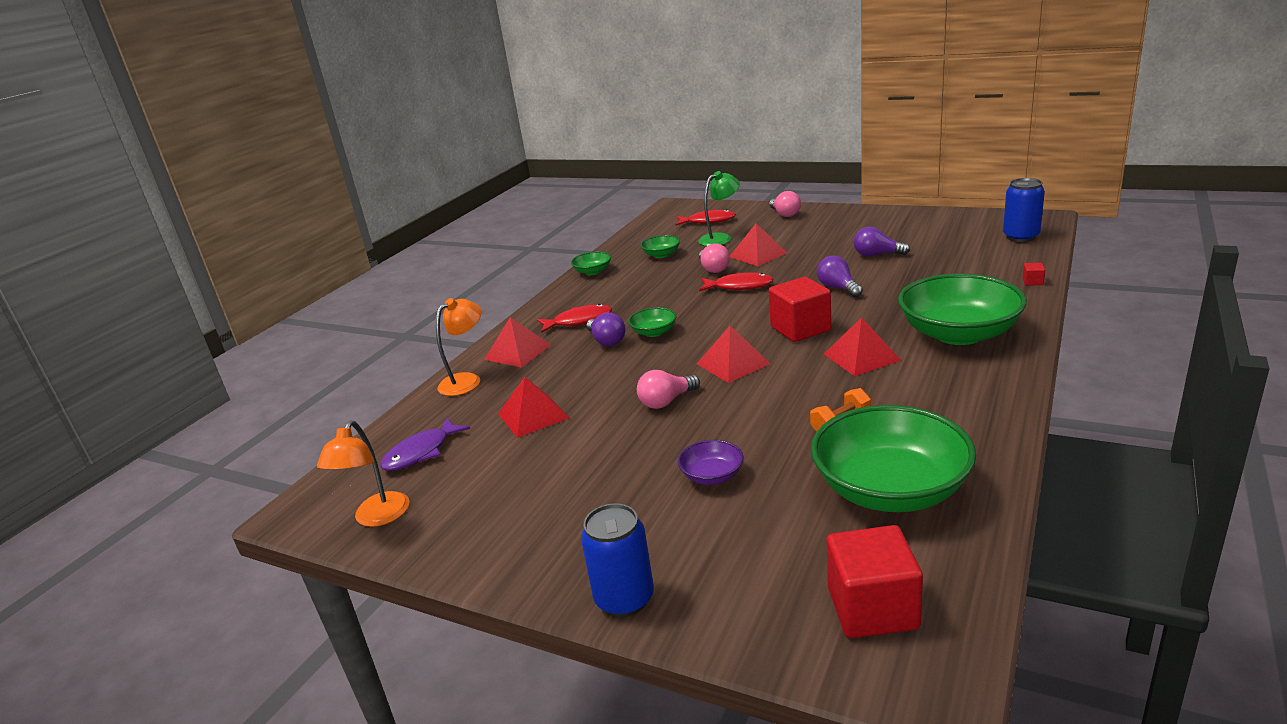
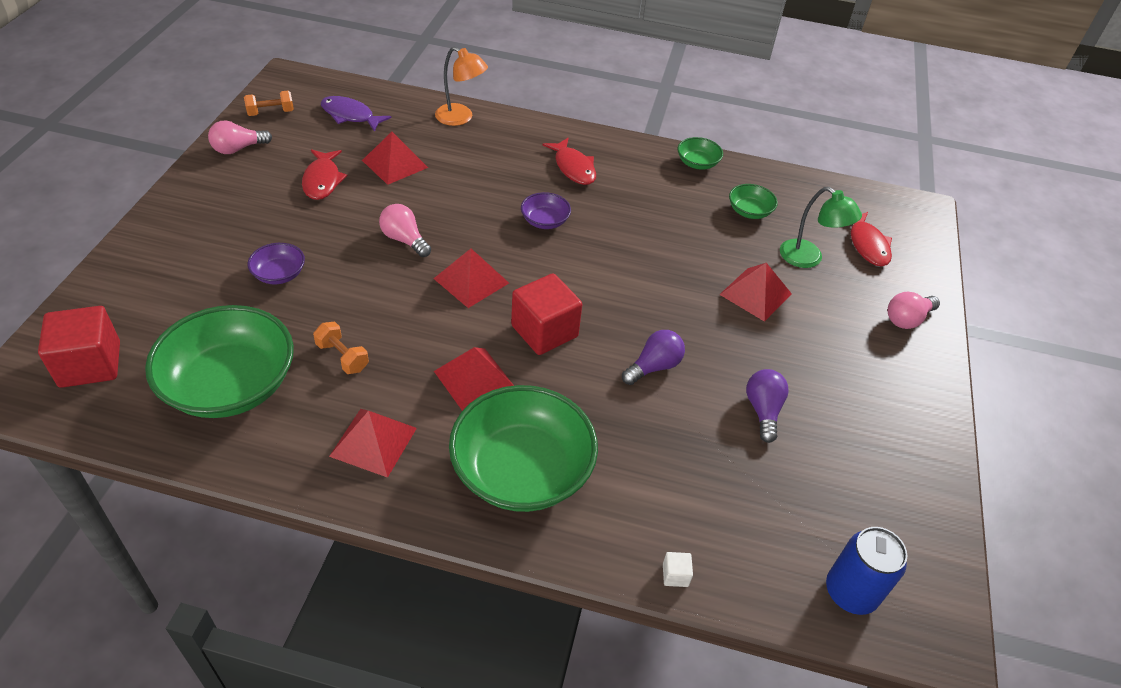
camera: 70 degrees right, 20 degrees up
(377, 518) = (271, 112): orange lamp -> orange dumbbell
(517, 352) = (511, 138): red pyramid -> red pyramid (373, 442)
(606, 341) = (528, 191): purple light bulb -> none
(624, 599) = (145, 238): blue can -> none
(654, 332) = (545, 221): green bowl -> purple bowl
(713, 269) = (709, 256): pink light bulb -> pink light bulb (238, 149)
(739, 286) = (658, 280): red fish -> red fish (322, 180)
(1032, 282) = (675, 575): red cube -> white cube

